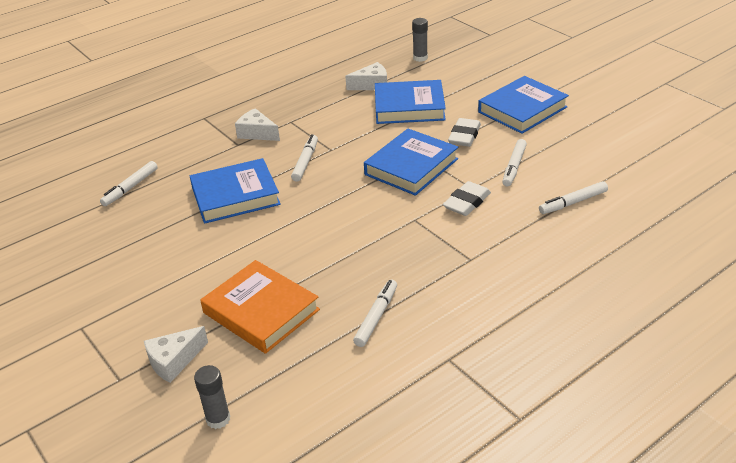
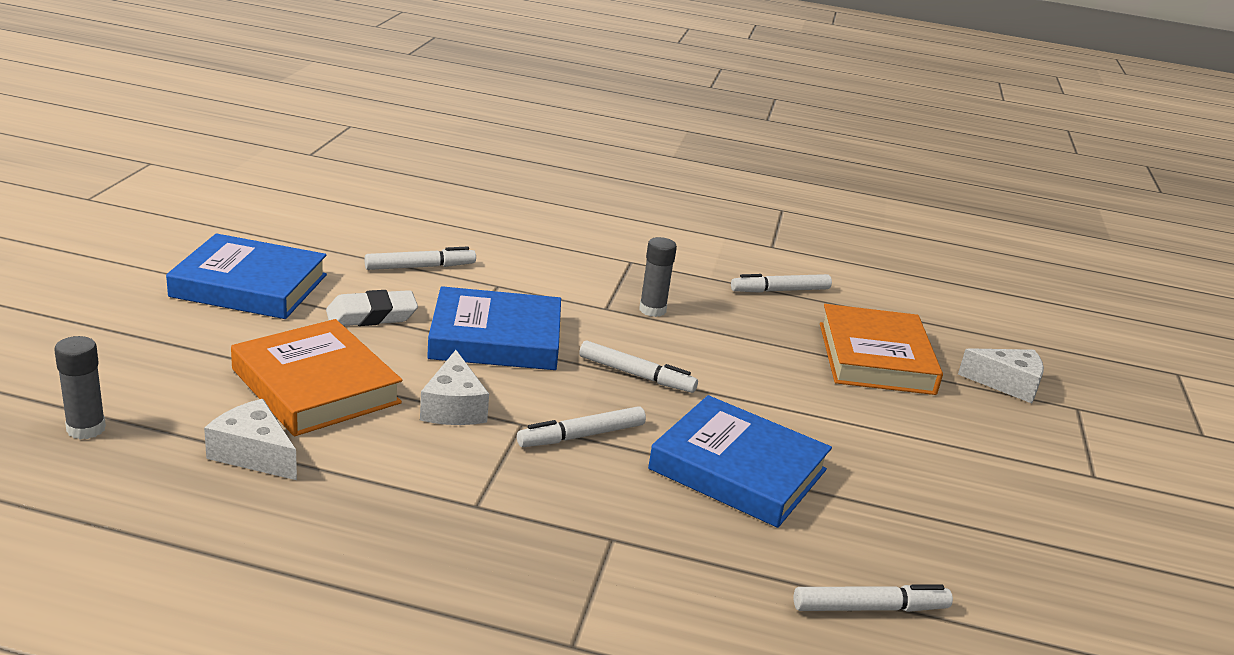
camera: 135 degrees left, 10 degrees down
(218, 419) = (1003, 332): grey glue stick -> grey glue stick (652, 310)
(257, 133) = (555, 530): white cheese -> white cheese (454, 407)
(409, 107) = (315, 386): blue book -> orange book
(466, 202) = (533, 282): white eraser -> none
(573, 202) = (462, 223): white marker -> white marker (636, 375)

